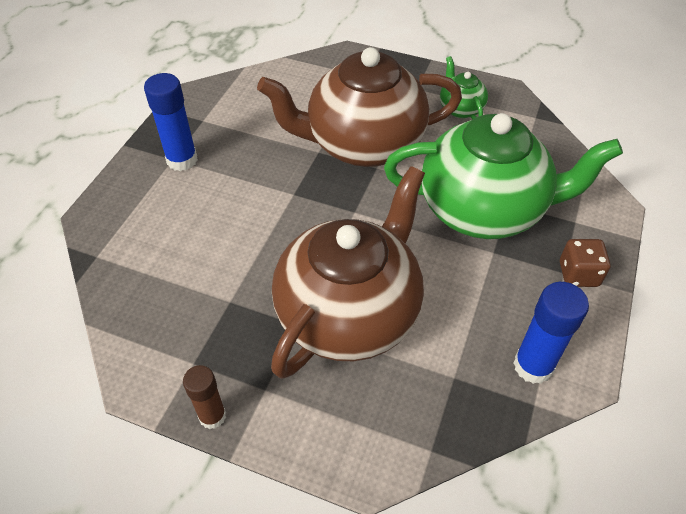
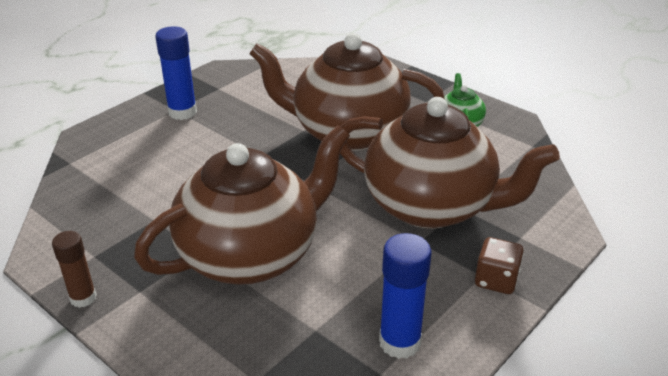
camera: 20 degrees right, 15 degrees down
(484, 210) = (431, 206): green teapot -> brown teapot

